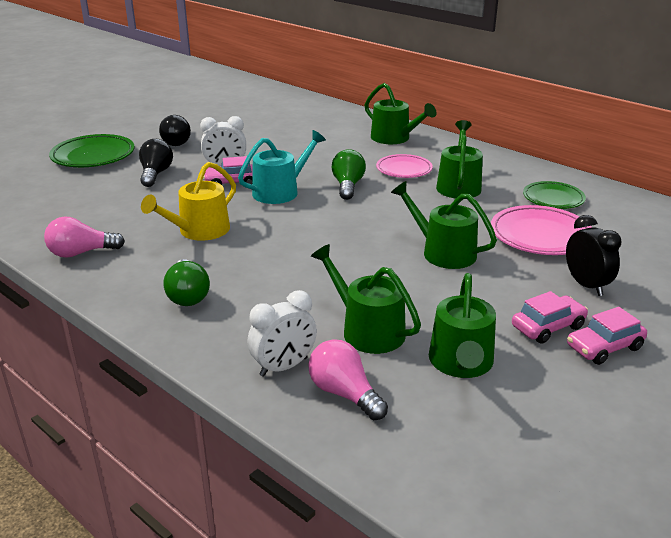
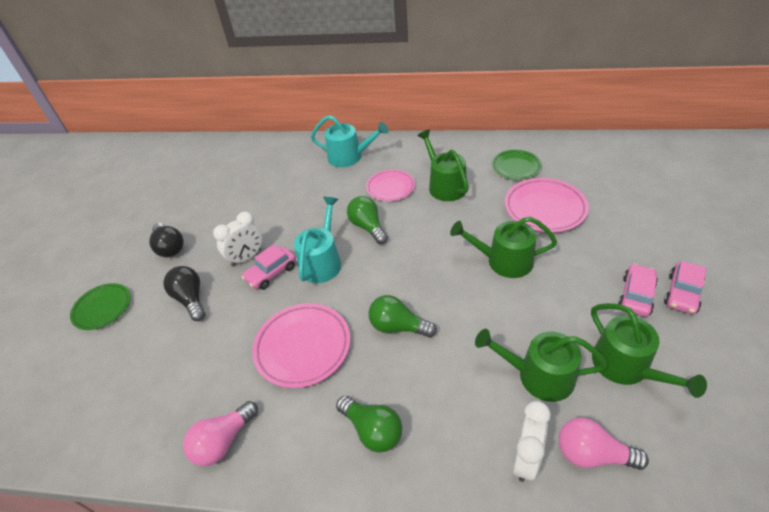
camera: 30 degrees left, 15 degrees up
(93, 156) = (102, 308): green plate -> green plate, size x0.66
(199, 231) = (303, 347): yellow watering can -> pink plate
(288, 251) = (398, 327): none -> green light bulb
(394, 138) = (349, 157): green watering can -> turquoise watering can
(586, 285) = (616, 241): black clock -> none

